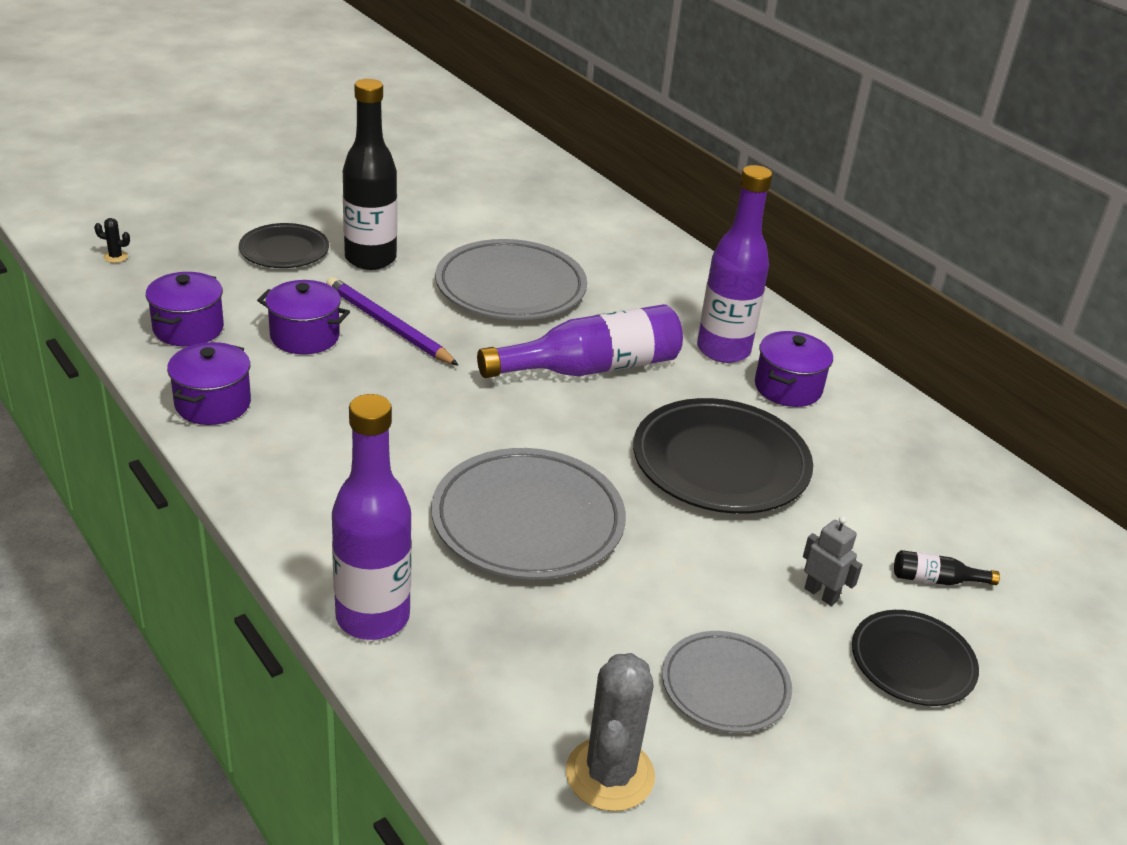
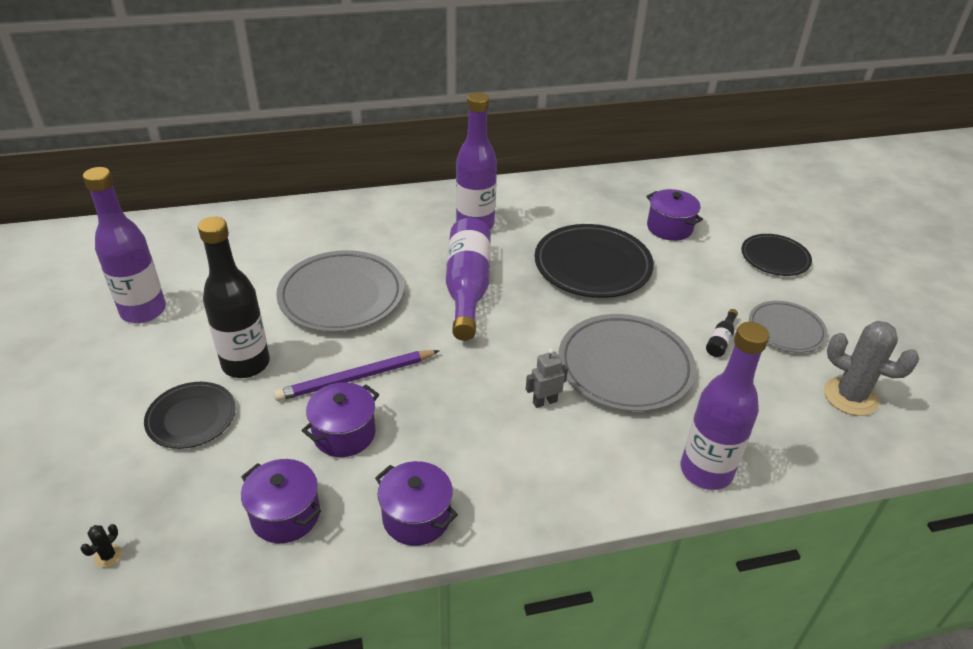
camera: 65 degrees left, 5 degrees up
(409, 188) = (143, 311): none -> purple bottle
(788, 388) = (527, 214): purple pot -> purple pot (669, 228)
(821, 594) = (718, 269): grey robot -> grey robot (544, 401)
(936, 580) = (714, 227): black bottle -> black bottle (720, 340)

